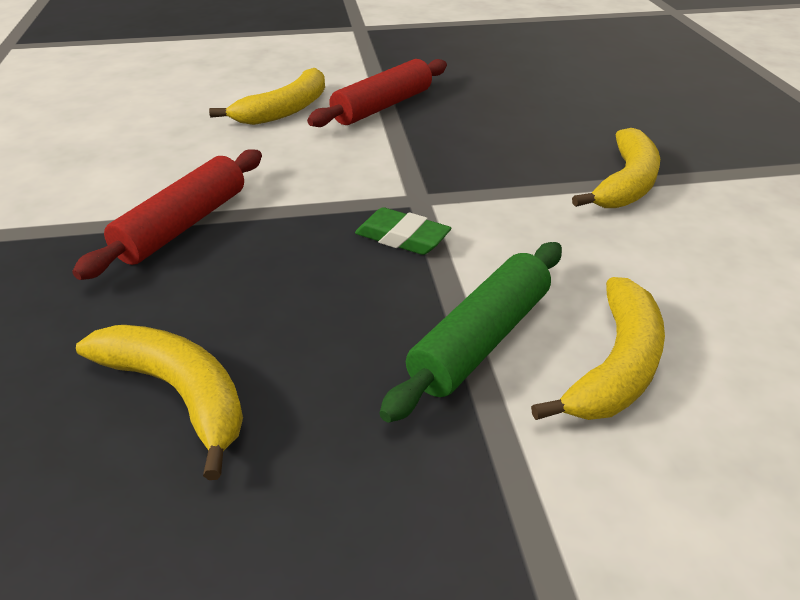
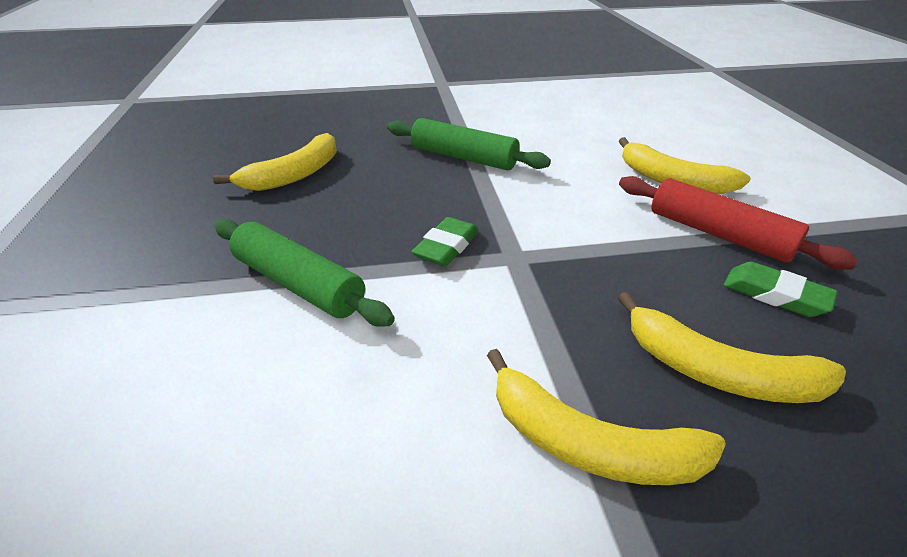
camera: 90 degrees right, 0 degrees up
(183, 225) = (463, 157): red rolling pin -> green rolling pin
(461, 102) = (775, 295): none -> green eraser
(616, 366) = (234, 361): yellow banana -> yellow banana (718, 372)

